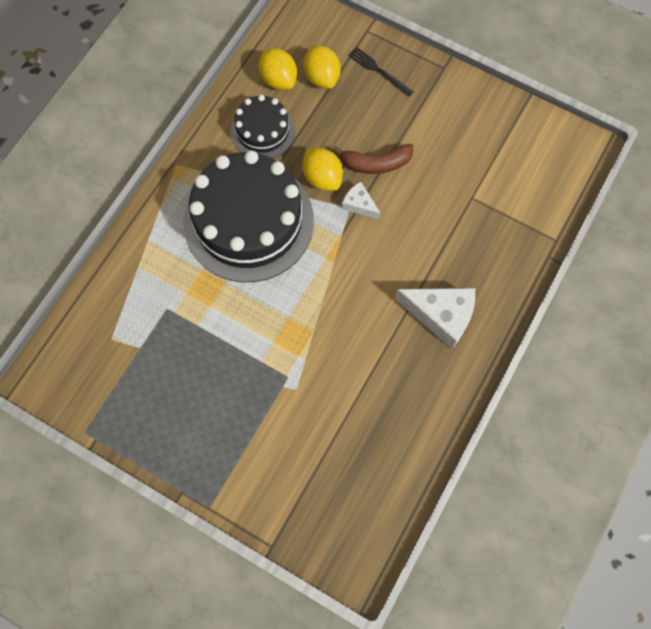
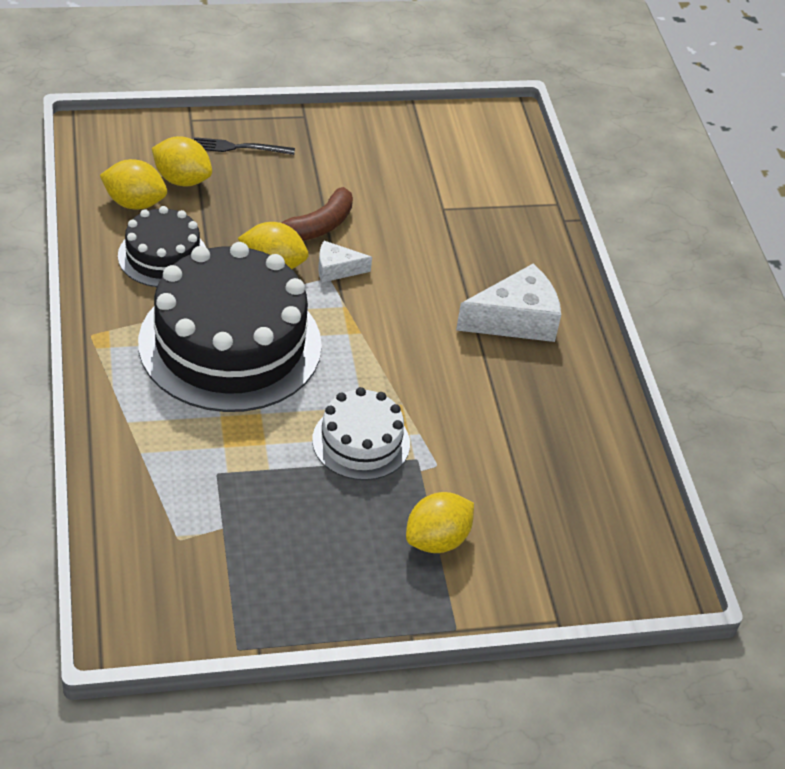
camera: 45 degrees left, 25 degrees down
(250, 441) = (437, 540): none -> yellow lemon
(265, 342) = (361, 442): none -> white cake

